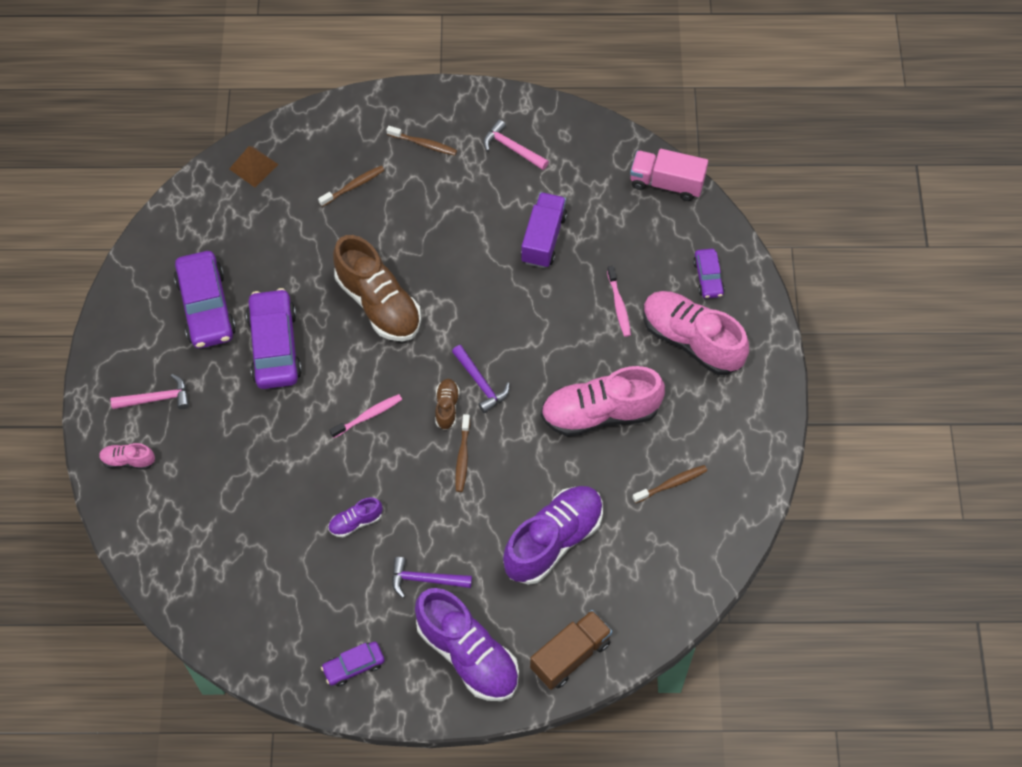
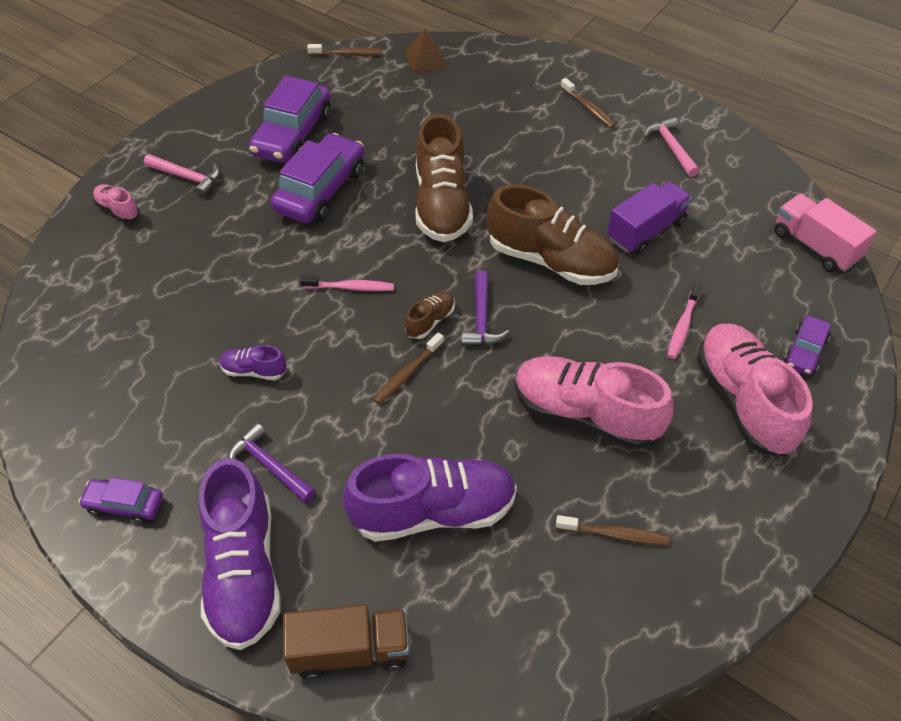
camera: 35 degrees right, 10 degrees down
(353, 186) = (498, 110): brown toothbrush -> brown toothbrush (348, 54)
(494, 305) = (551, 260): none -> brown shoe

